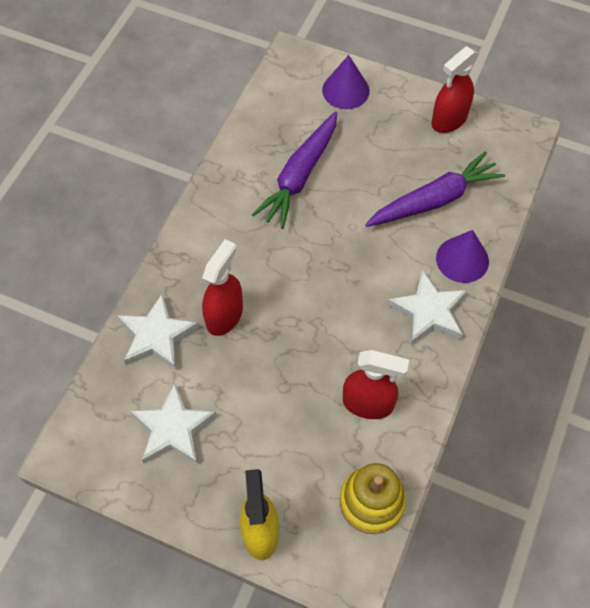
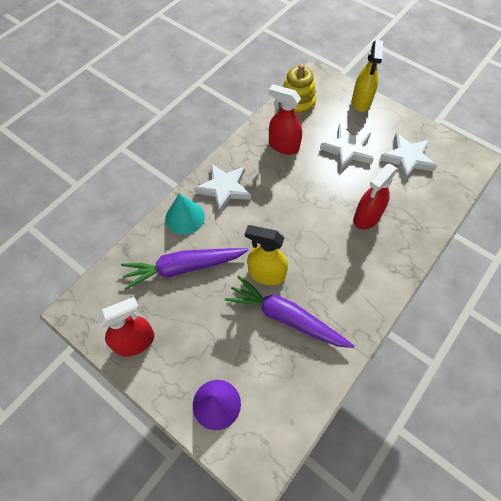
camera: 165 degrees left, 0 degrees up
(156, 336) = (416, 214): white star -> white star (347, 149)
(300, 176) = (286, 317): purple carrot -> purple carrot turned 105 degrees counterclockwise
(336, 215) = (266, 274): none -> yellow spray bottle
(462, 259) = (185, 217): purple cone -> turquoise cone

